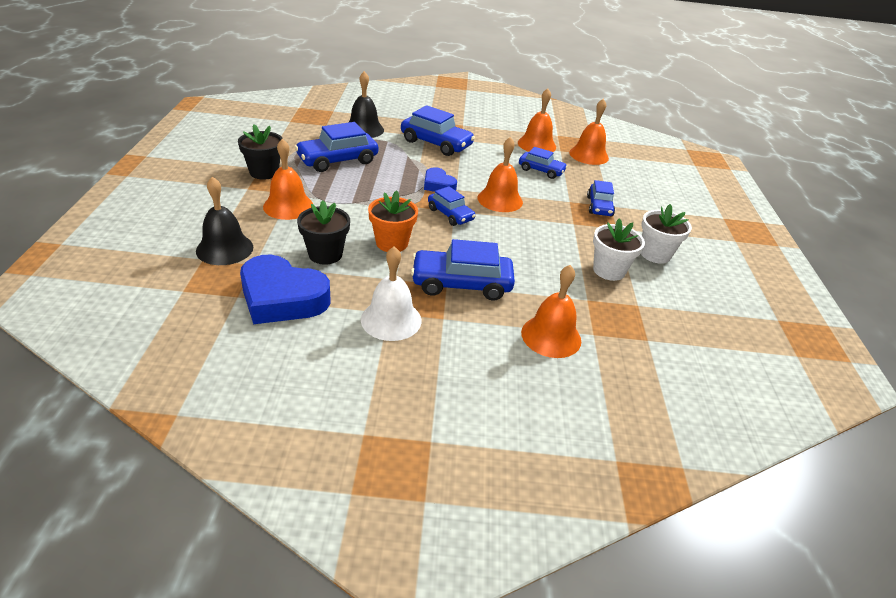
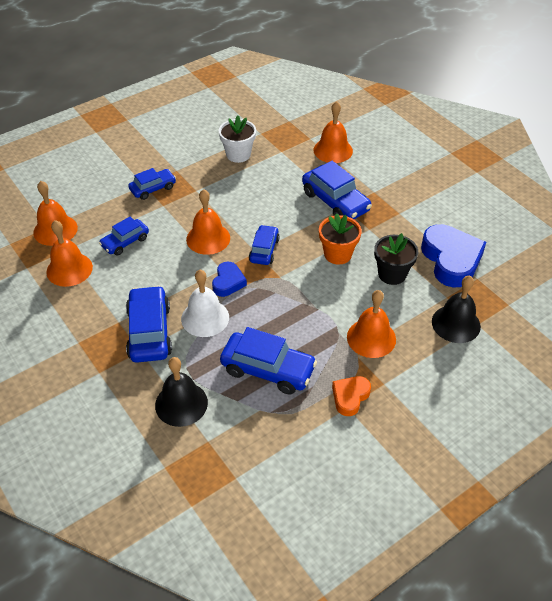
camera: 125 degrees left, 10 degrees up
(264, 172) = (350, 397): black flower pot -> orange heart
(391, 320) = (403, 208): white bell -> white bell (205, 318)
(541, 170) = (125, 242): blue car -> blue car turned 120 degrees counterclockwise
(655, 254) = (192, 144): white flower pot -> none

